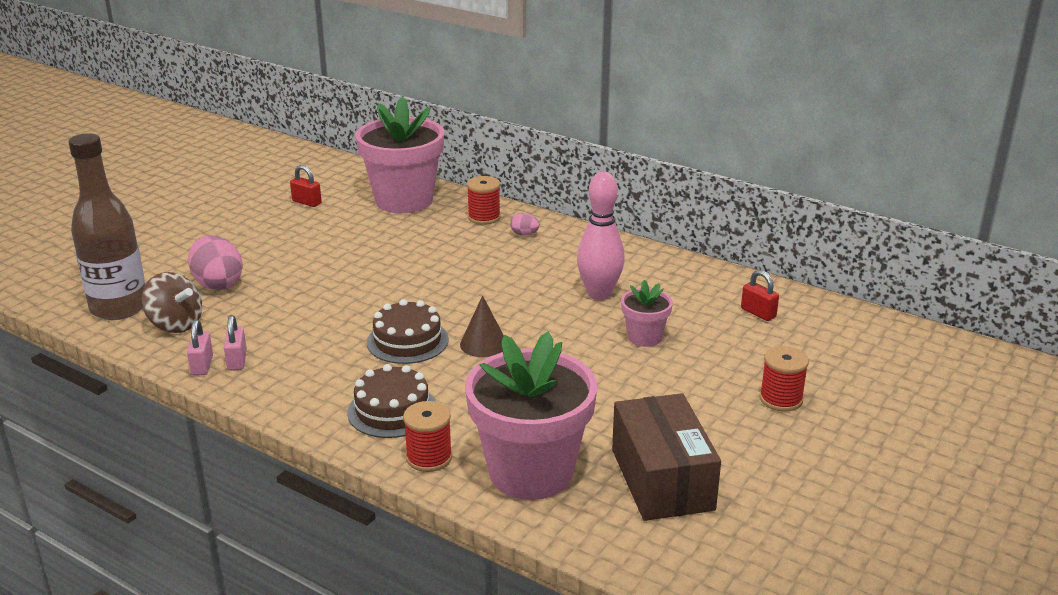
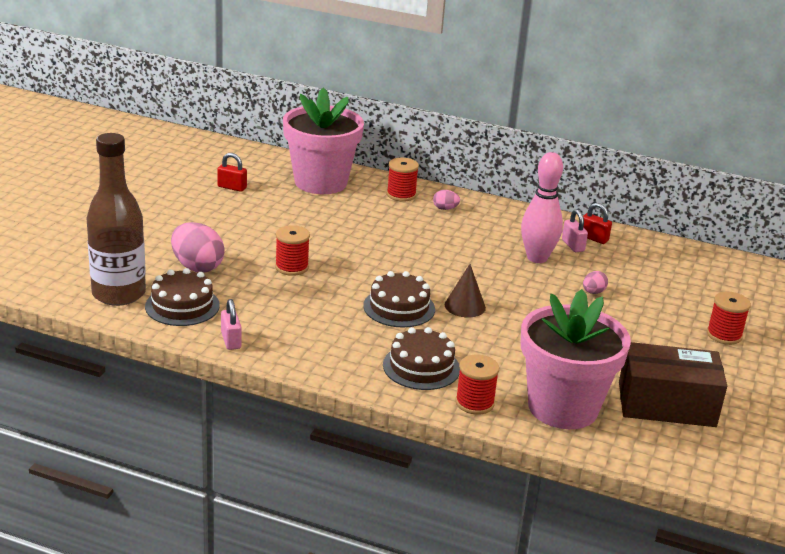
camera: 15 degrees left, 0 degrees up
(175, 324) = (182, 306): brown spinning top -> brown cake
(237, 360) = (260, 334): pink padlock -> pink padlock (573, 245)
(317, 289) = (292, 267): none -> red spool
(644, 337) = (593, 292): pink flower pot -> pink egg
(661, 479) = (666, 404): brown box -> brown box turned 60 degrees counterclockwise
(758, 313) = (672, 267): red padlock -> red padlock (593, 238)

